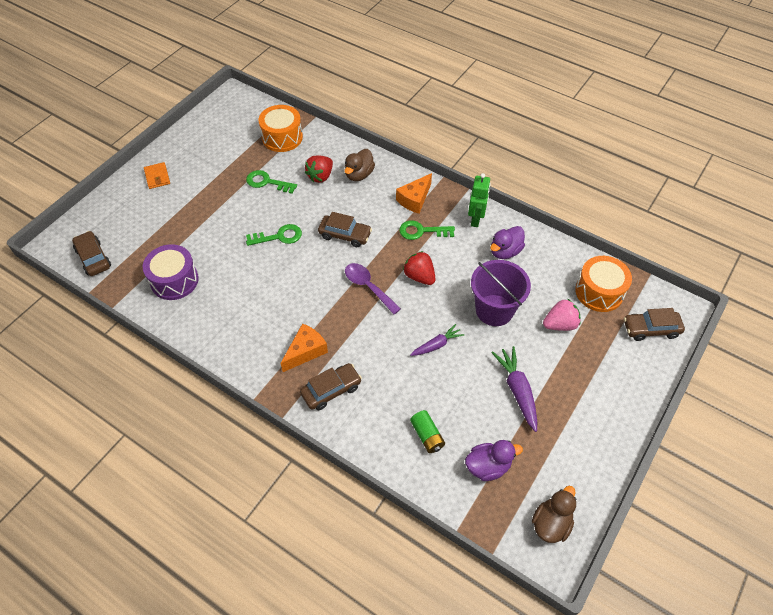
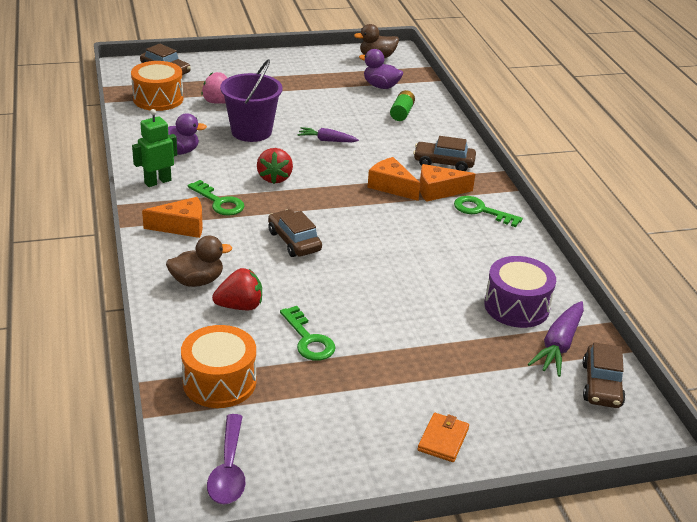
camera: 140 degrees left, 20 degrees down
(279, 236) = (362, 279): green key -> green key (481, 211)
(341, 329) = (391, 186): none -> orange cheese
(368, 287) = (329, 196): purple spoon -> purple spoon (228, 469)
(517, 390) = (307, 97): purple carrot -> purple carrot (558, 345)

